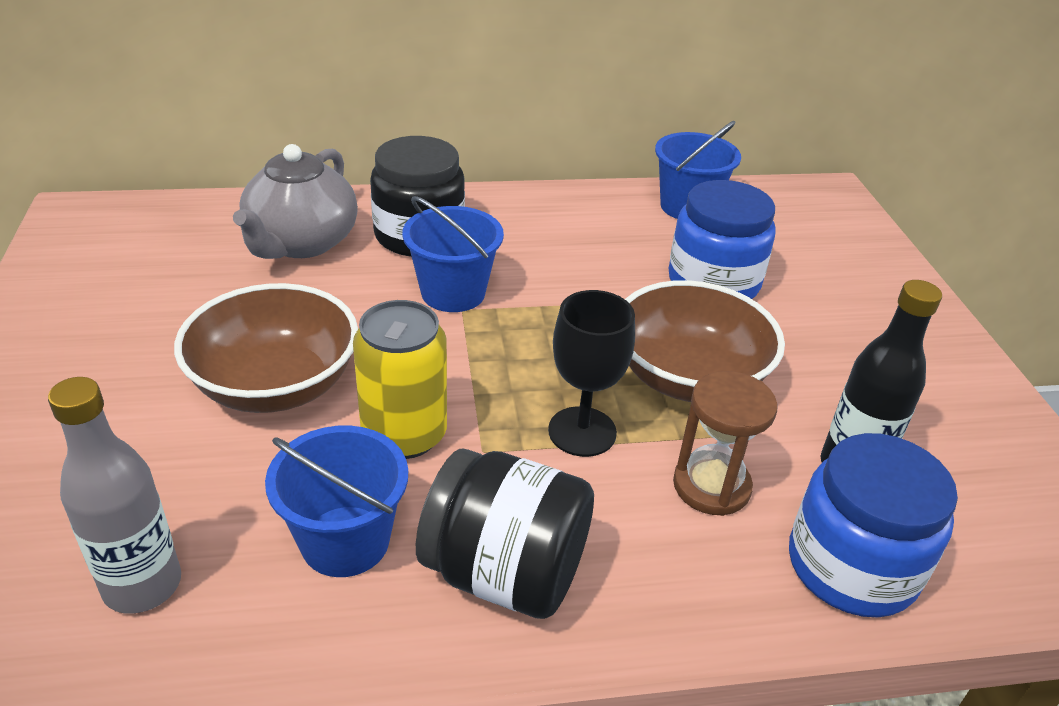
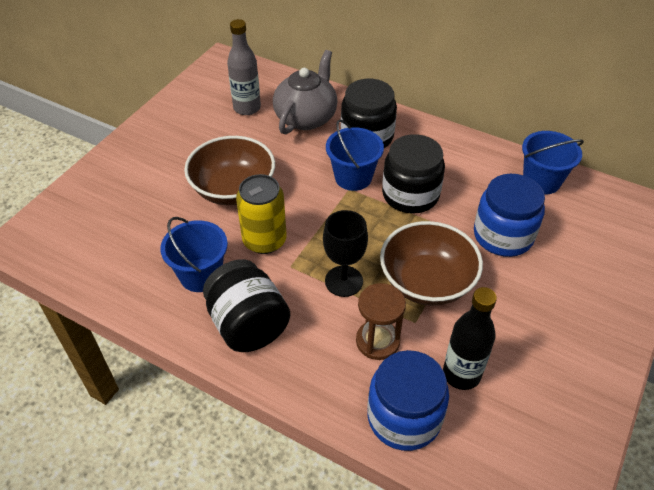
camera: 40 degrees right, 10 degrees up
(142, 585) = (120, 252): grey bottle -> grey bottle (247, 108)
(301, 243) = (306, 117): grey teapot -> grey teapot turned 150 degrees clockwise
(553, 283) = (410, 195): none -> black jar

